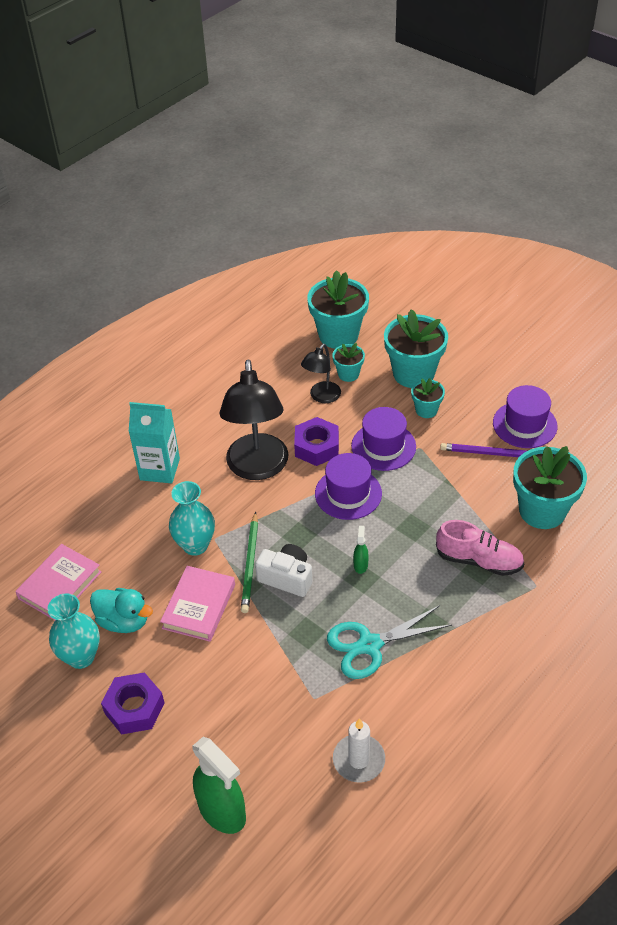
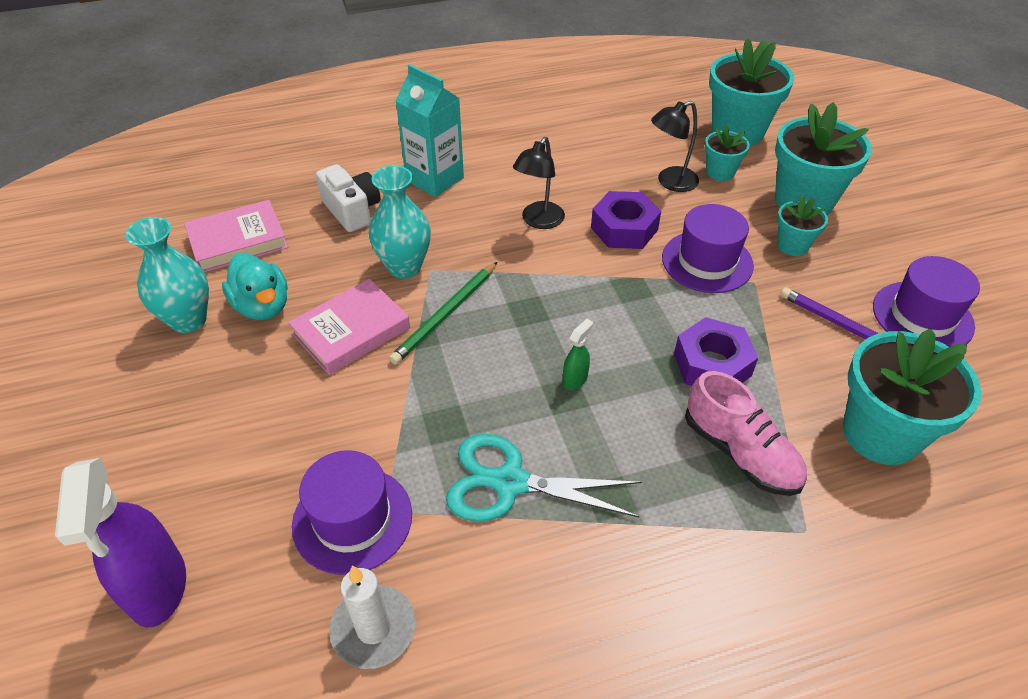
camera: 30 degrees right, 0 degrees up
(134, 708) = (185, 403): purple nut -> purple nut (712, 364)
(222, 811) = (158, 587): green spray bottle -> purple spray bottle
(257, 468) = (538, 221): black lamp -> black lamp, size x0.52
(287, 578) = (474, 349): white camera -> white camera (352, 210)
(348, 493) = (623, 293): purple hat -> purple hat (352, 519)

